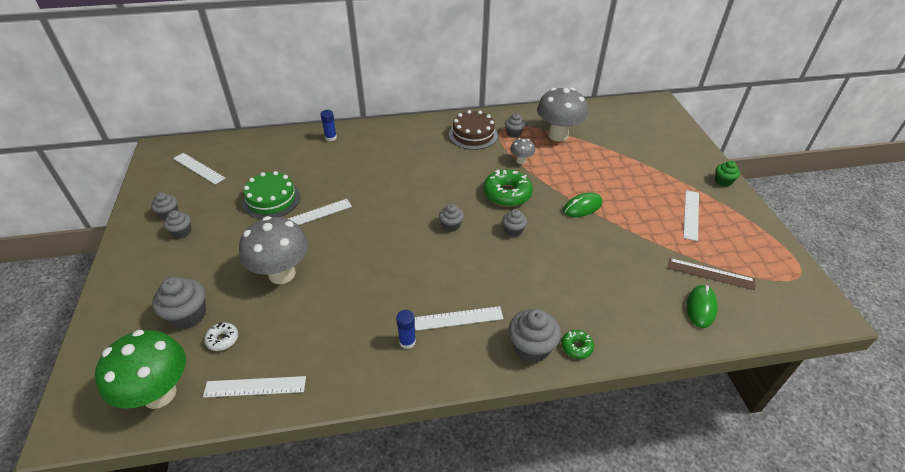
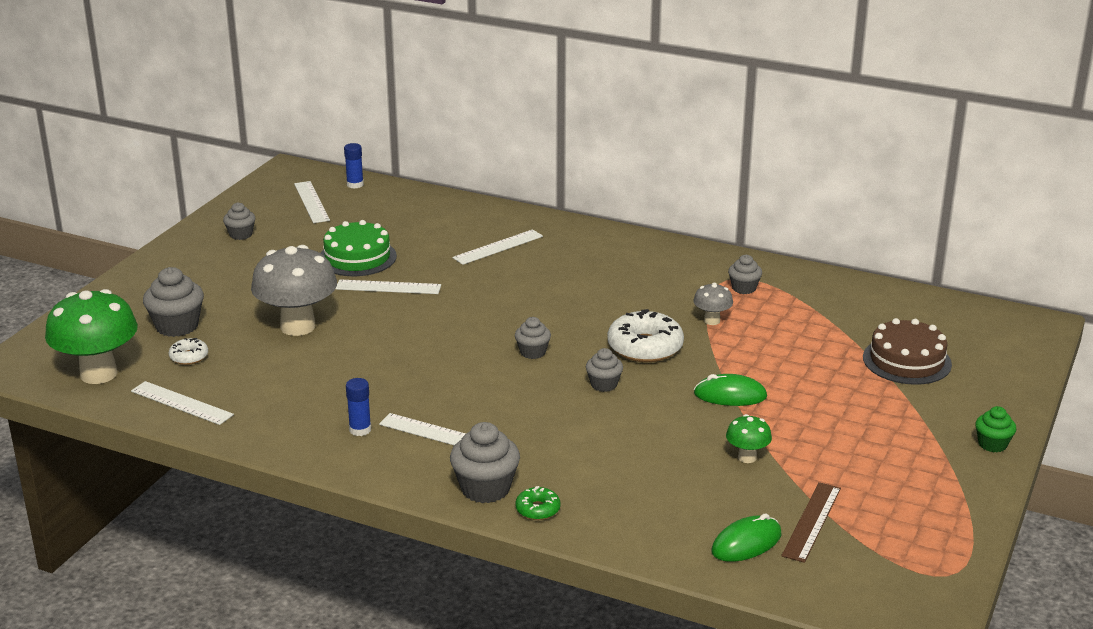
camera: 35 degrees right, 15 degrees down
(182, 232) = (237, 255): grey cupcake -> none
(331, 138) = (492, 218): blue glue stick -> blue glue stick (355, 184)
(473, 135) = (683, 272): brown cake -> brown cake (907, 361)
(507, 194) = (645, 347): green donut -> white donut
(558, 135) = (807, 310): grey mushroom -> none
(635, 246) = (747, 457): none -> green mushroom
(691, 214) = (880, 458): white ruler -> white ruler (498, 247)
(710, 274) = (811, 521): brown ruler -> brown ruler turned 60 degrees clockwise

